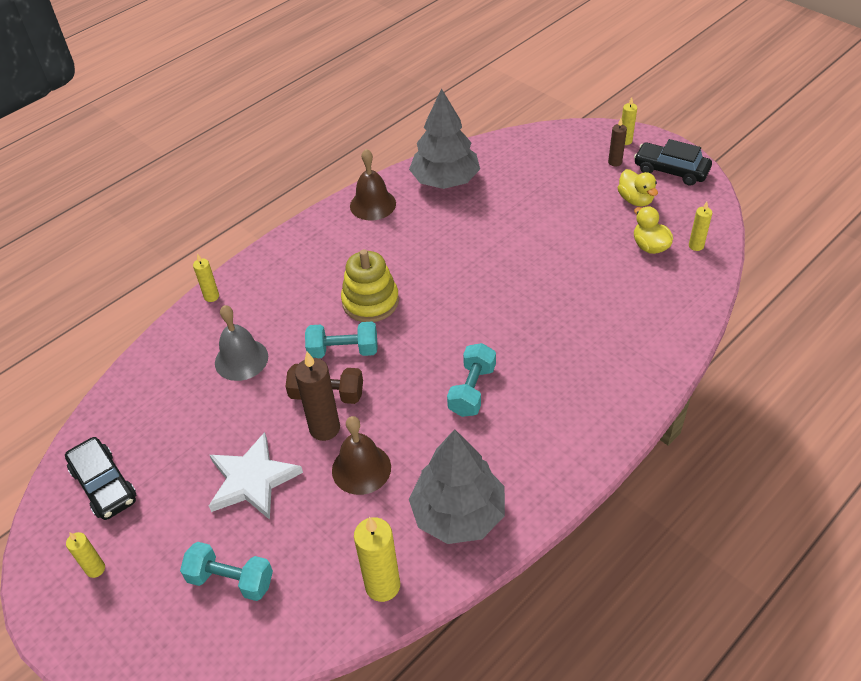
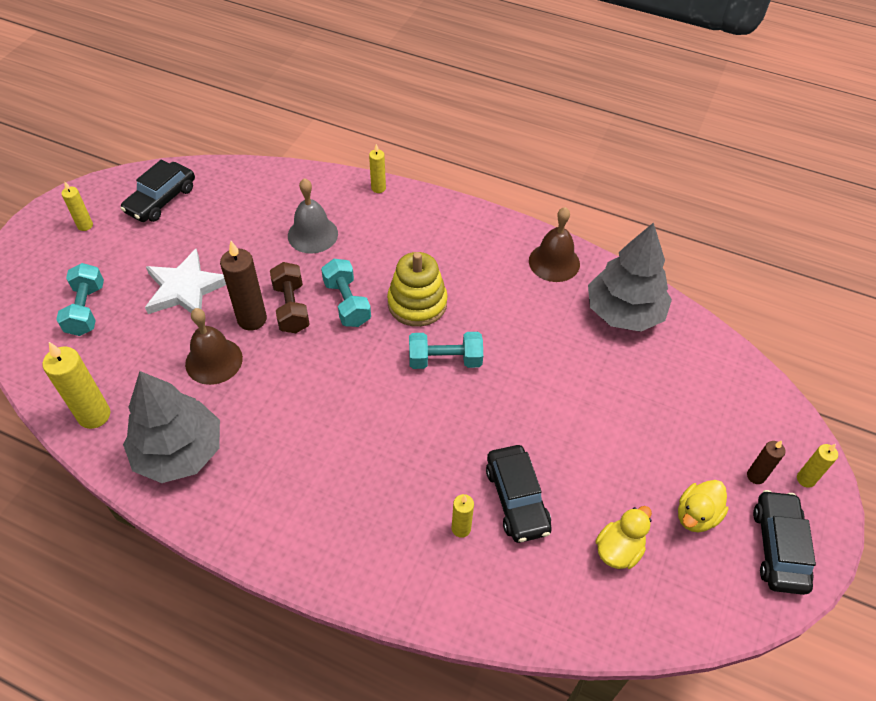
camera: 65 degrees right, 5 degrees up
(472, 390) = (330, 422): turquoise dumbbell -> turquoise dumbbell (445, 360)
(591, 289) = (517, 499): none -> black car
(696, 246) = (646, 606): yellow candle -> yellow candle (461, 528)

